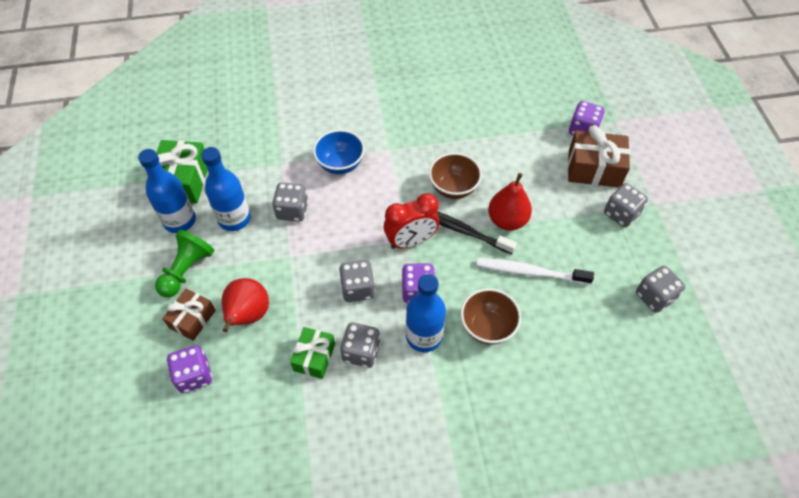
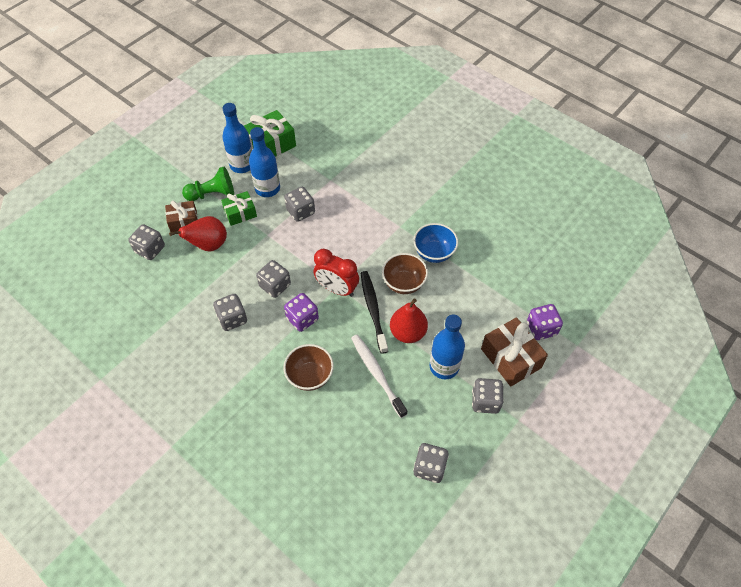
camera: 50 degrees right, 0 degrees up
(194, 375) = (150, 249): purple dice -> grey dice
(314, 357) = (209, 297): green gift -> green gift (240, 213)
(340, 164) = (360, 209): blue bowl -> blue bowl (434, 253)
(424, 336) = (272, 345): blue bottle -> blue bottle (444, 366)

